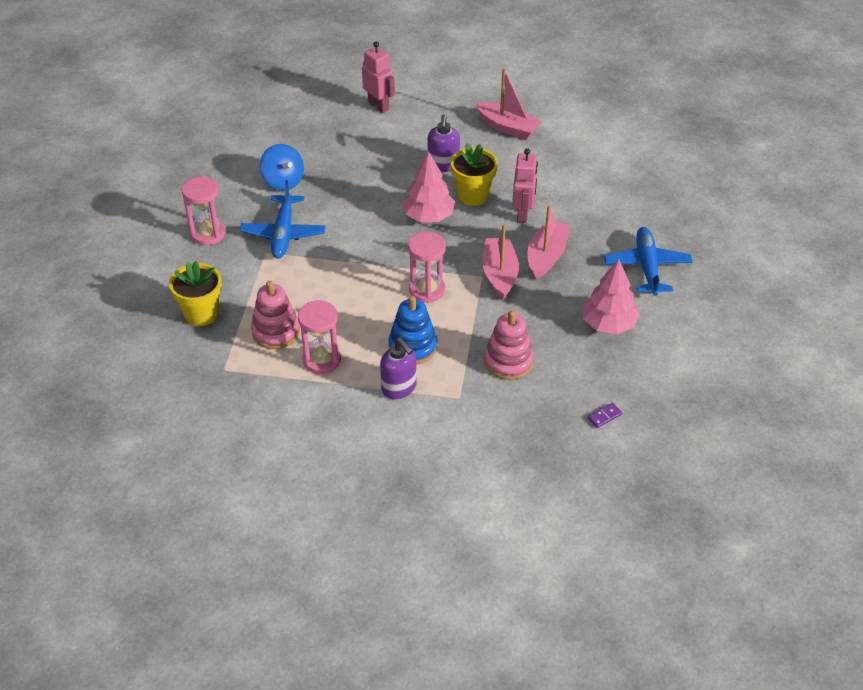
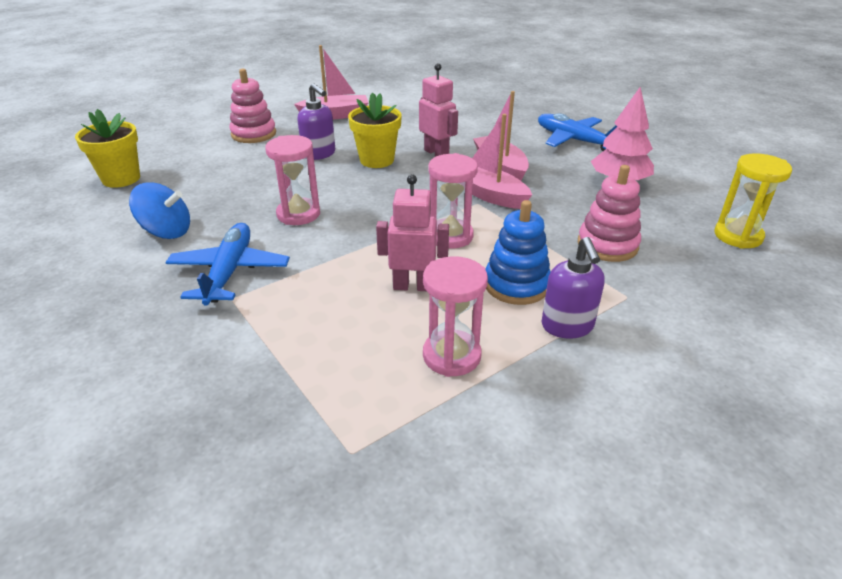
camera: 45 degrees left, 10 degrees down
(201, 314) = (227, 409): yellow flower pot -> yellow flower pot (121, 179)
(208, 233) = (125, 321): pink hourglass -> pink hourglass (298, 214)
(276, 332) = (356, 364): pink stacking toy -> pink stacking toy (253, 134)
(283, 234) = (230, 271): blue plane -> blue plane turned 135 degrees counterclockwise
(378, 106) = (197, 144): pink robot -> pink robot (413, 286)
(399, 388) = (567, 326): purple soap dispenser -> purple soap dispenser turned 75 degrees clockwise
(428, 216) = (362, 189): pink tree -> none
(604, 416) = (738, 236): purple domino -> yellow hourglass

